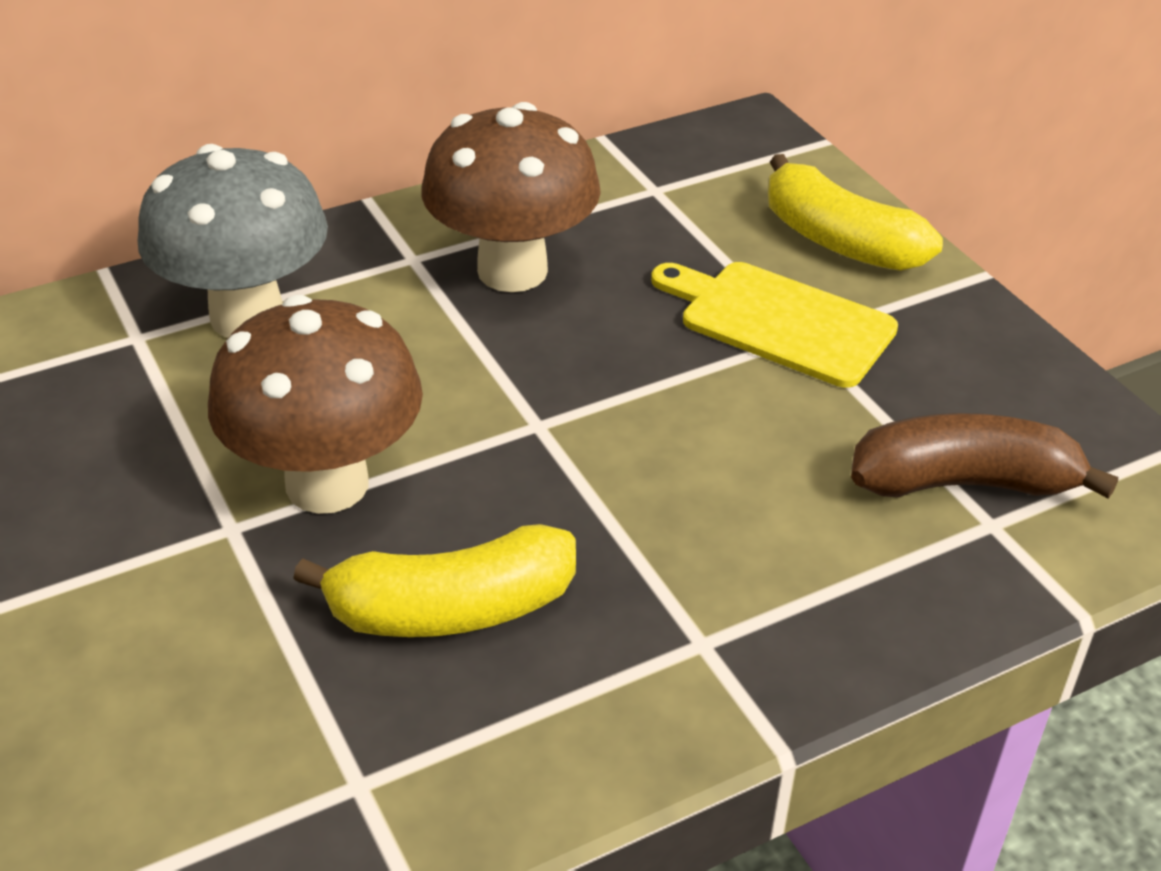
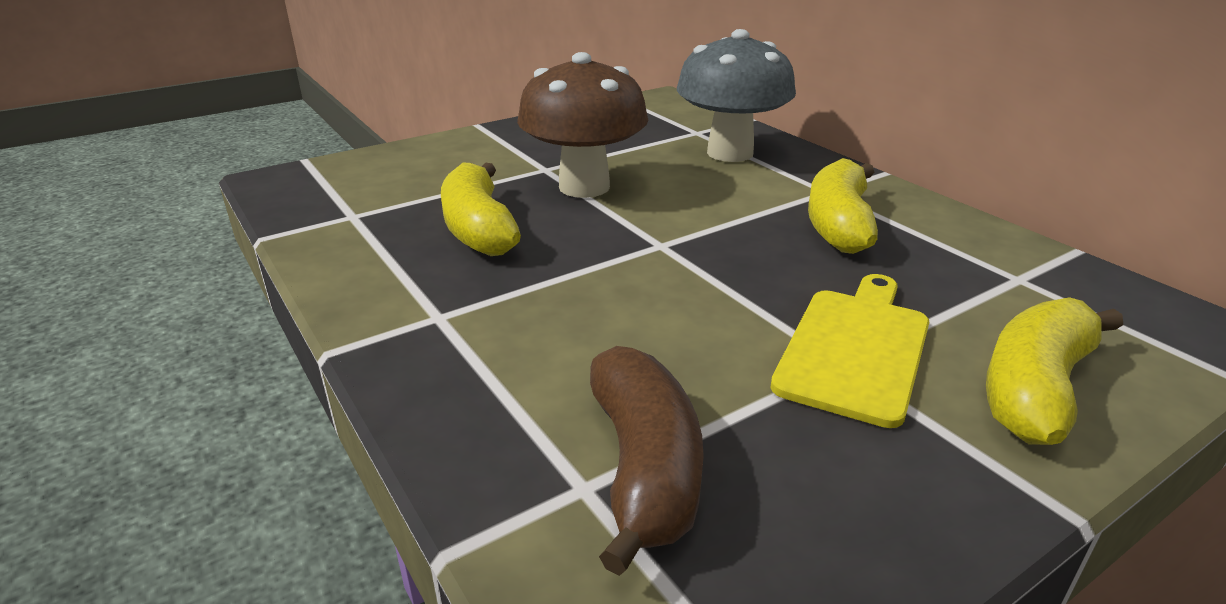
camera: 85 degrees right, 10 degrees down
(512, 271) = (838, 224): brown mushroom -> yellow banana

